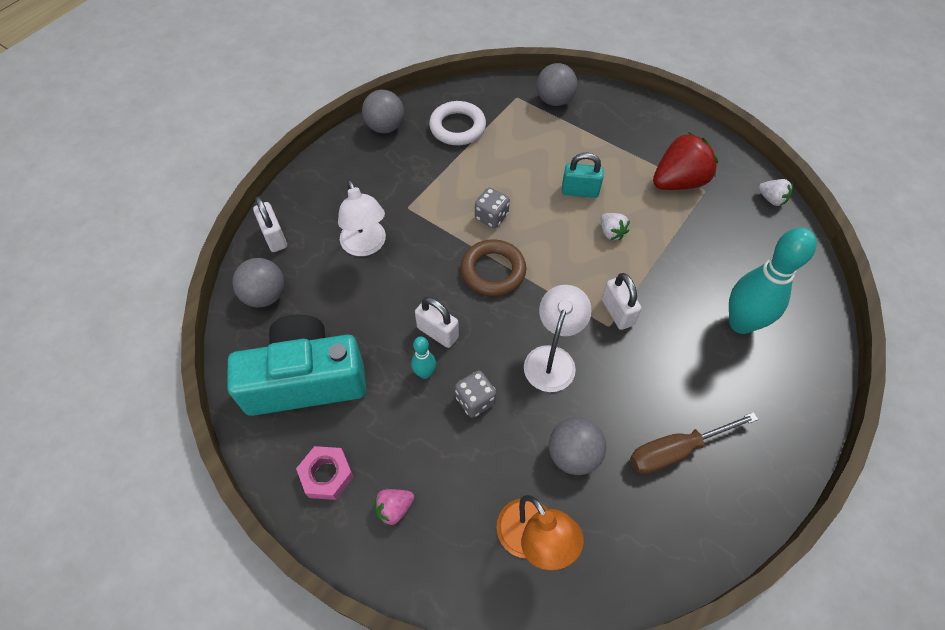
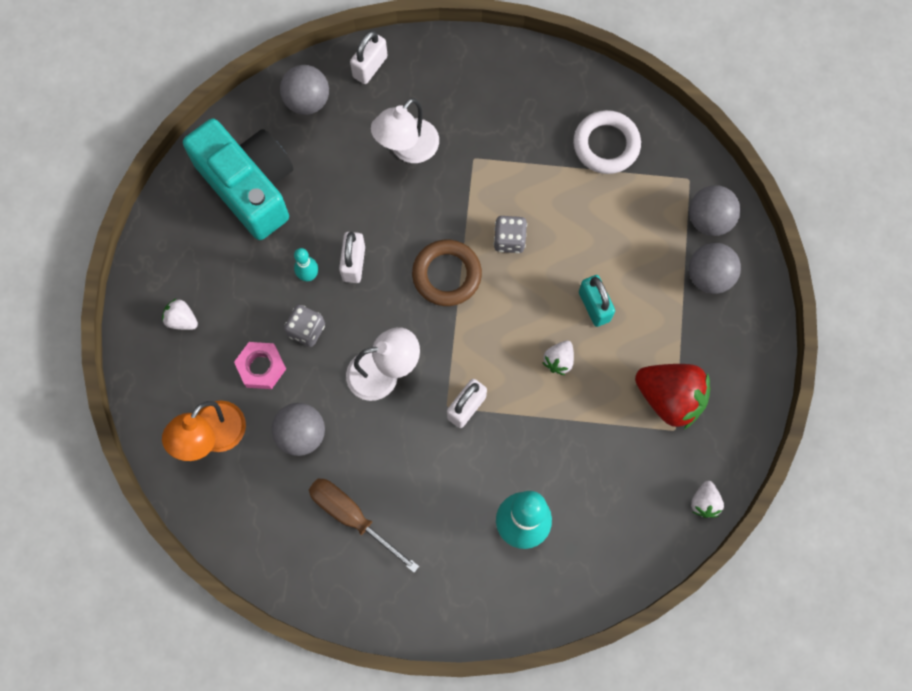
camera: 60 degrees right, 15 degrees up
(326, 475) = (180, 254): pink nut -> pink nut (261, 367)
(385, 127) = (561, 77): grey ball -> grey ball (709, 276)
(394, 508) = (182, 320): pink strawberry -> white strawberry

